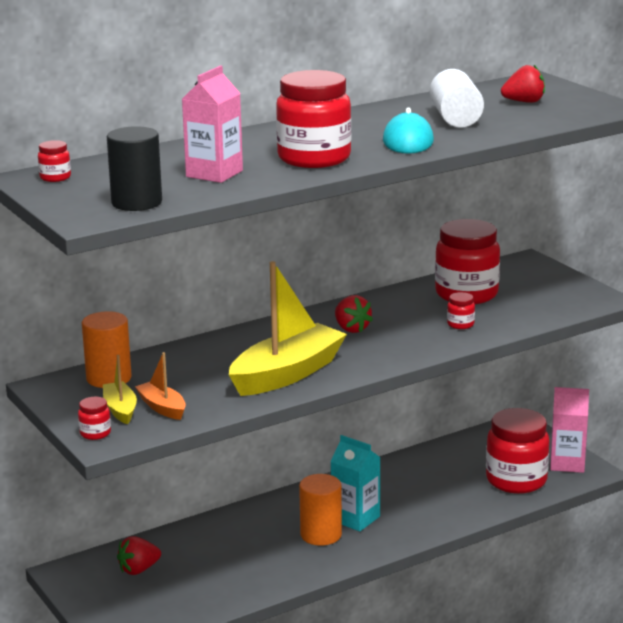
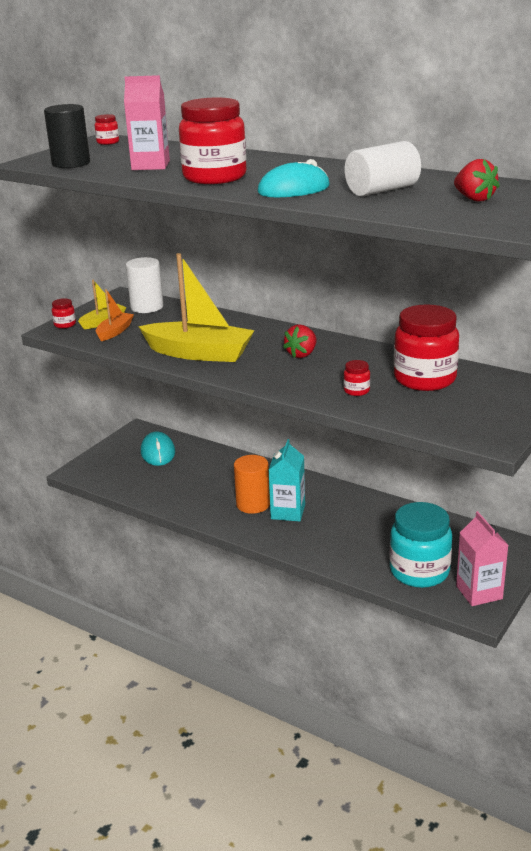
camera: 65 degrees right, 5 degrees up
(109, 378) = (147, 307): orange cylinder -> white cylinder
(138, 570) = (158, 452): red strawberry -> turquoise mouse
(516, 480) = (419, 571): red jar -> turquoise jar

